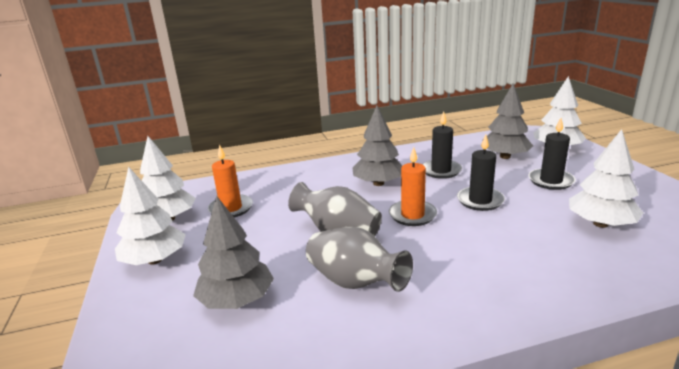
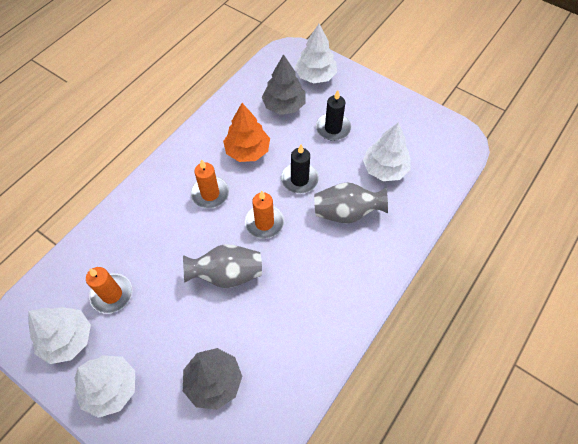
camera: 40 degrees left, 35 degrees up
(355, 282) = (276, 316): grey vase -> grey vase (346, 213)
(378, 183) = (210, 194): grey tree -> orange candle
(441, 171) = (247, 151): black candle -> orange tree

